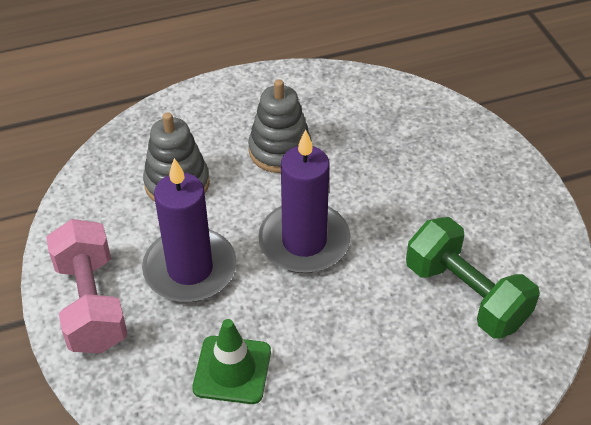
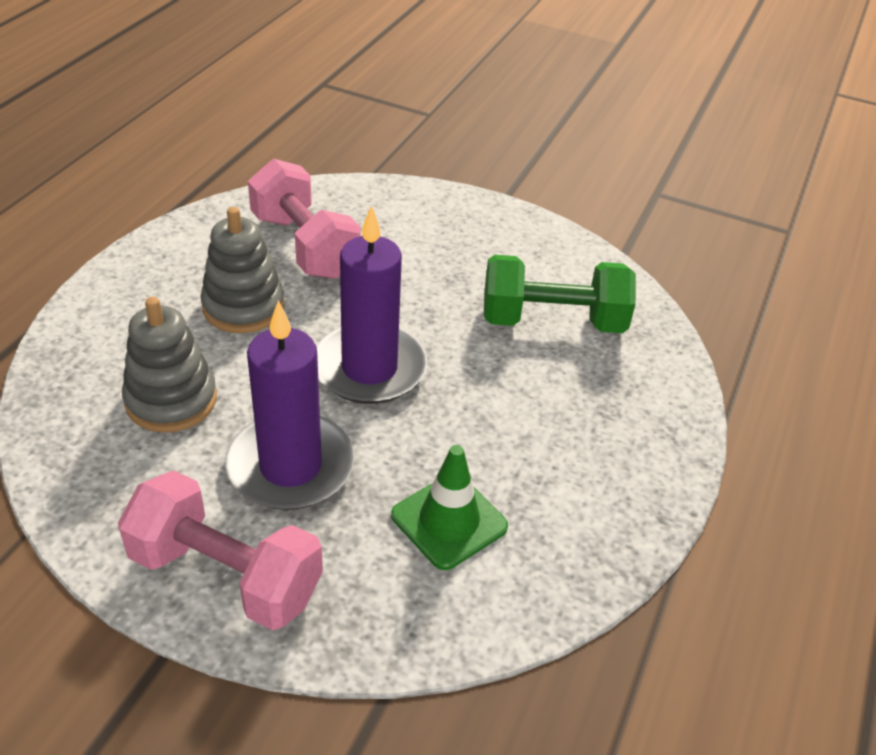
camera: 50 degrees left, 5 degrees down
(365, 131) = (305, 246): none -> pink dumbbell

